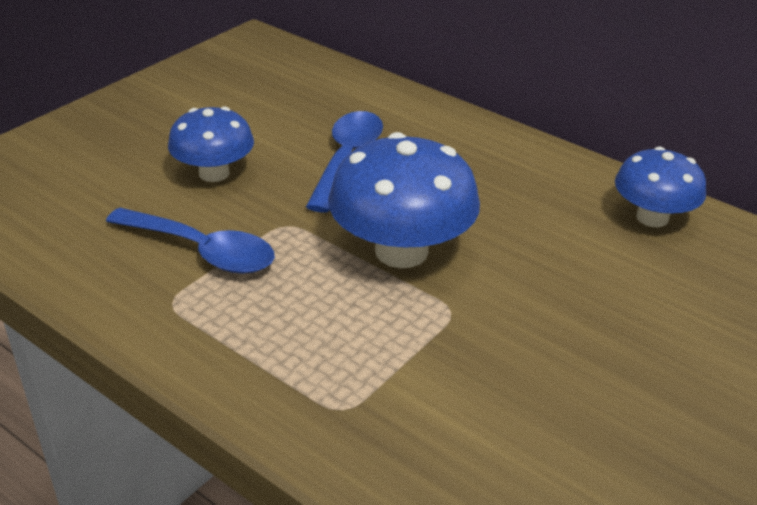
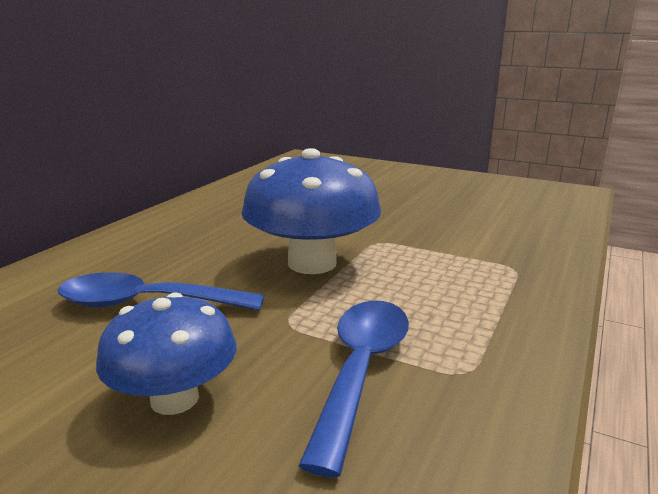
camera: 100 degrees left, 15 degrees down
(652, 217) = (241, 193): blue mushroom -> none

